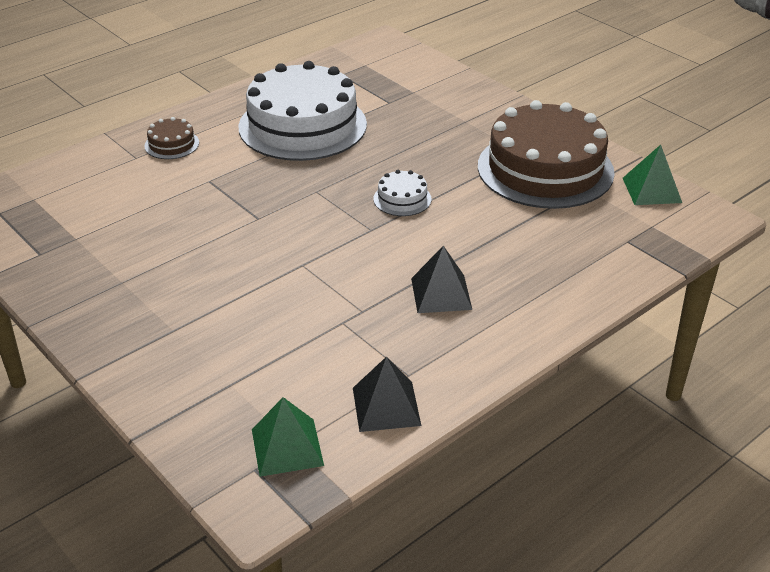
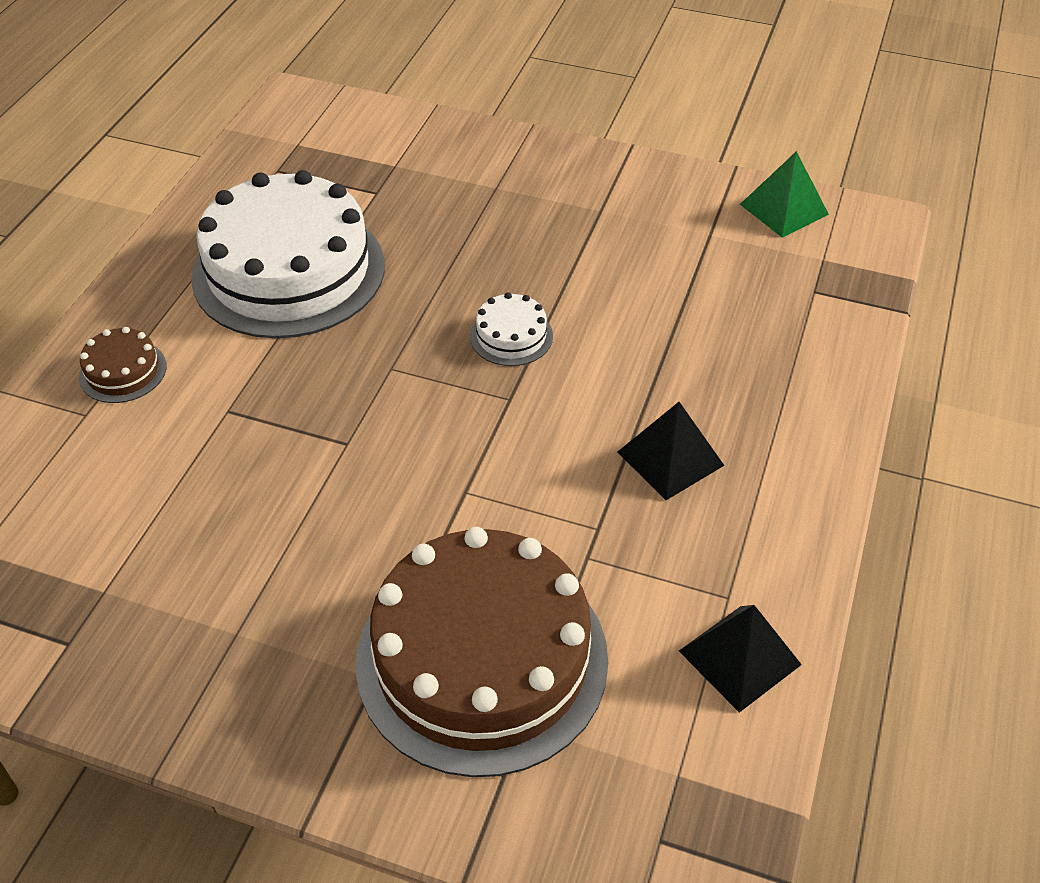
camera: 30 degrees left, 10 degrees up
(287, 447) = (672, 783): green pyramid -> none
(545, 169) = (645, 224): brown cake -> brown cake (482, 659)

